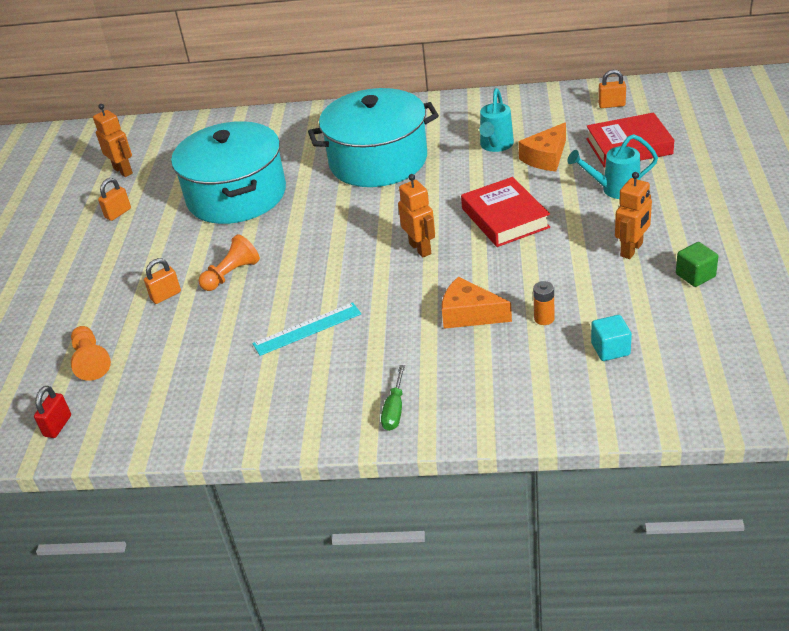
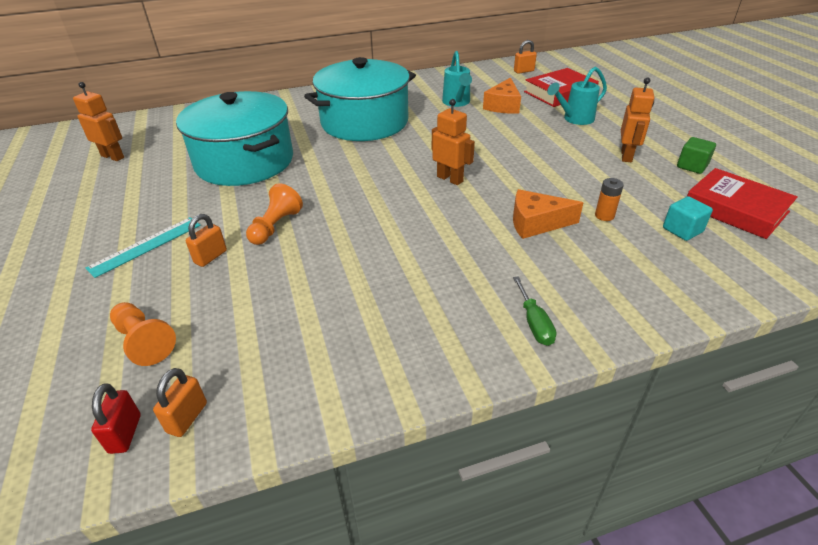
camera: 25 degrees left, 0 degrees up
(118, 213) = (121, 191): orange padlock -> orange padlock (187, 417)
(307, 329) = (387, 262): turquoise ruler -> turquoise ruler (145, 246)
(505, 218) = (505, 148): red book -> red book (735, 209)

